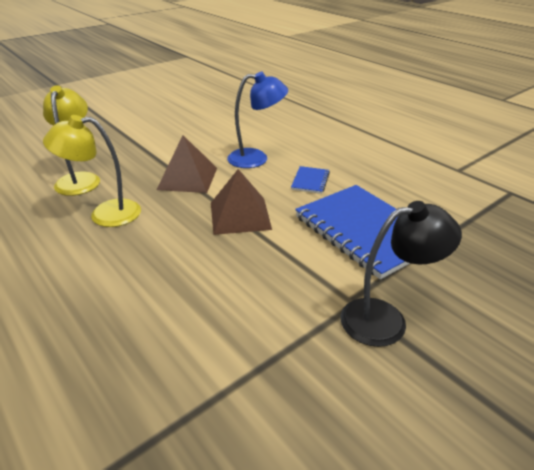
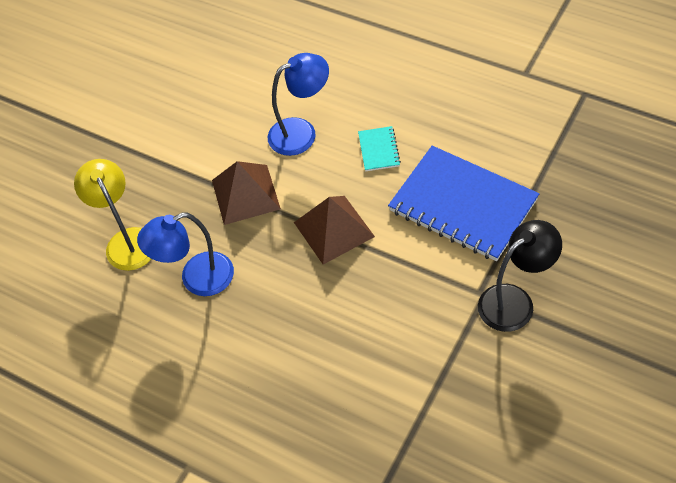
camera: 15 degrees left, 20 degrees up
(105, 214) = (197, 279): yellow lamp -> blue lamp
(310, 181) = (379, 150): blue notebook -> turquoise notebook

